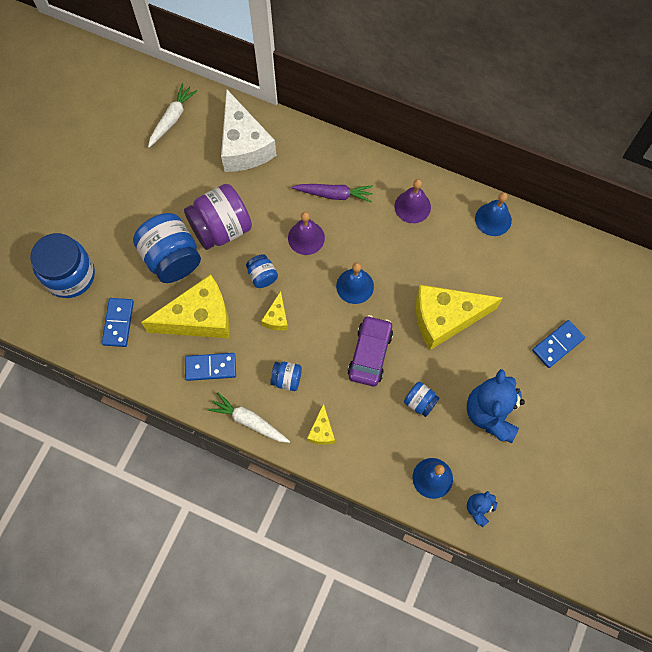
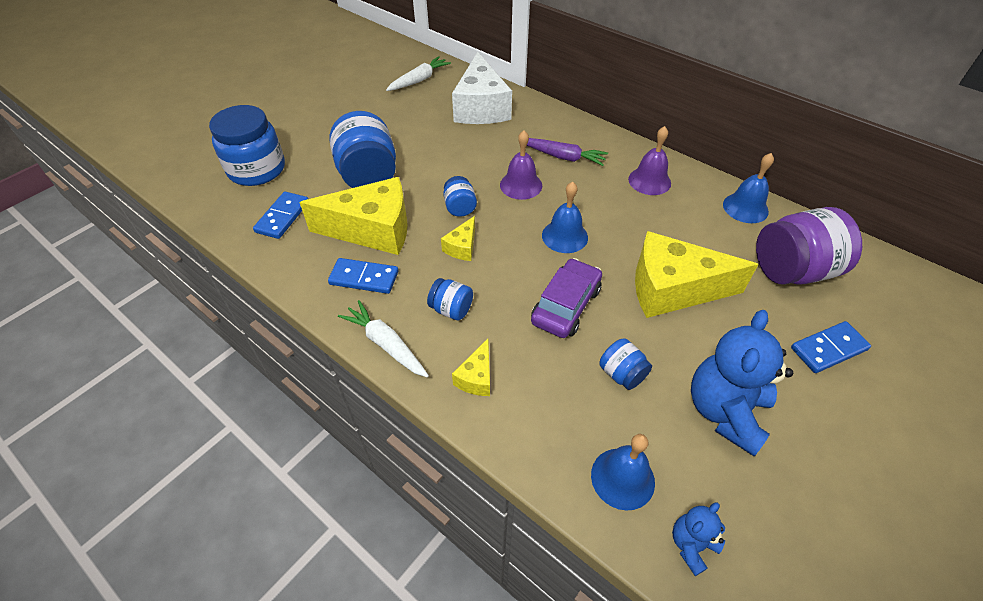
camera: 15 degrees right, 20 degrees down
(221, 228) = (431, 162): purple jar -> purple jar (792, 270)

